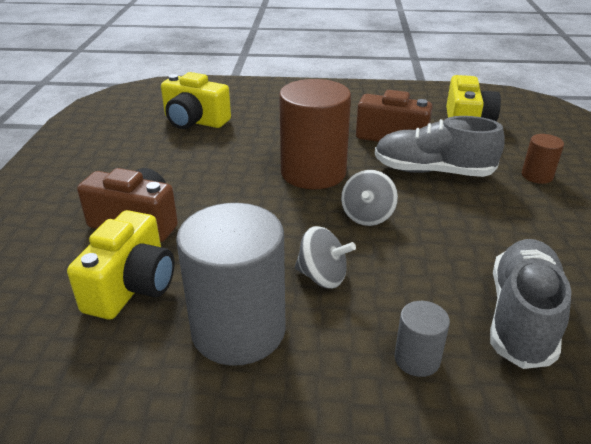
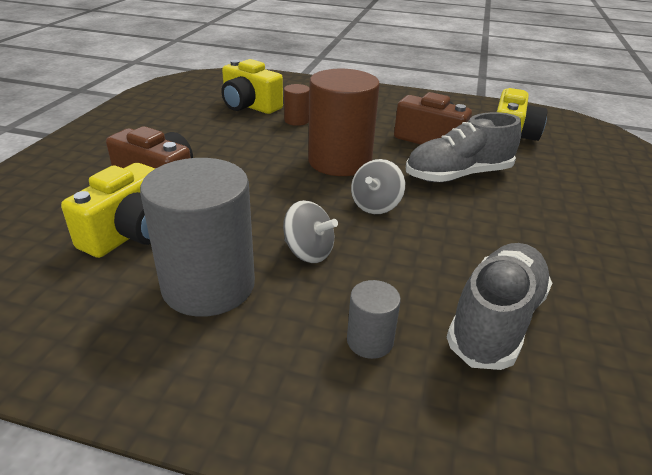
camera: 10 degrees right, 0 degrees up
(432, 171) = (458, 175): grey shoe -> grey shoe turned 45 degrees counterclockwise
(537, 176) = (566, 193): brown cylinder -> brown cylinder (297, 120)

